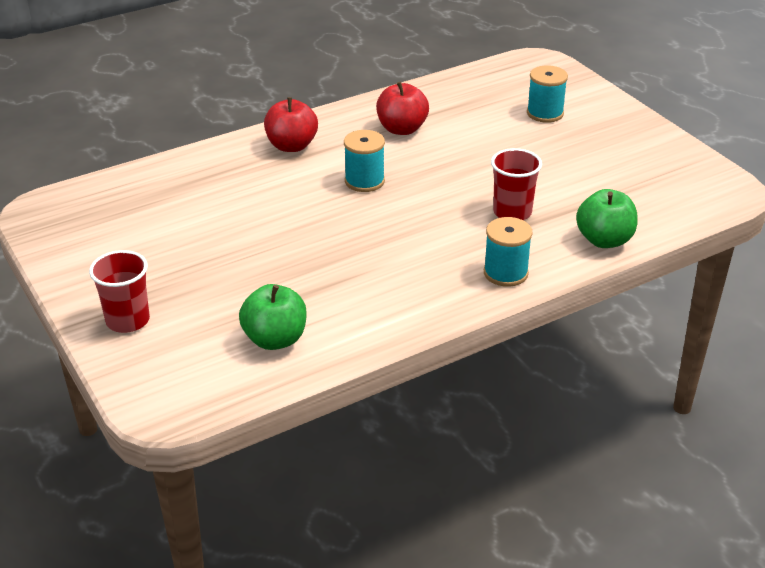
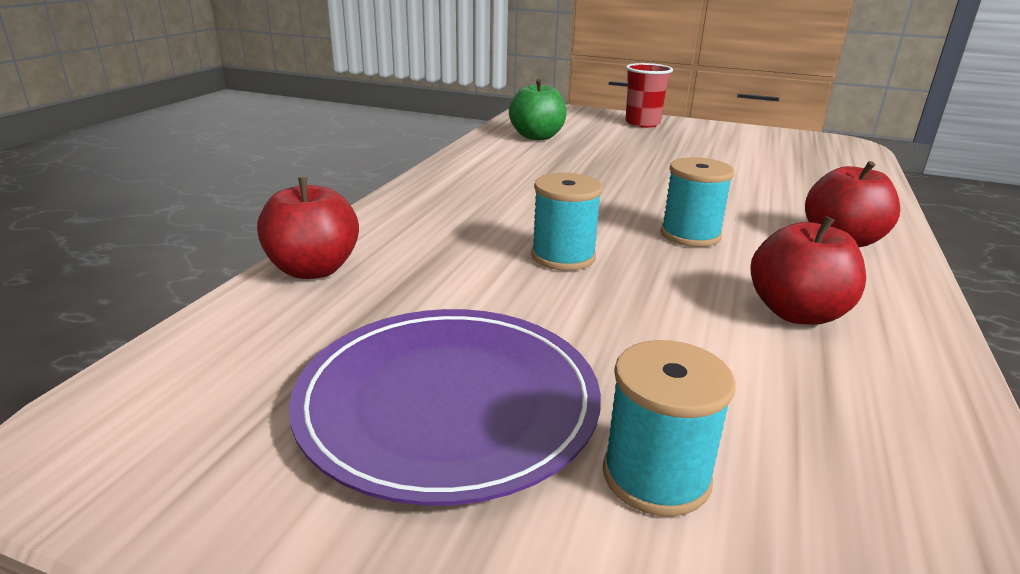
camera: 140 degrees right, 10 degrees down
(505, 273) = (409, 208): turquoise spool -> turquoise spool (563, 256)
(512, 212) = (471, 261): red cup -> none
(590, 154) = (448, 403): none -> purple plate
(604, 240) = (313, 269): green apple -> red apple

